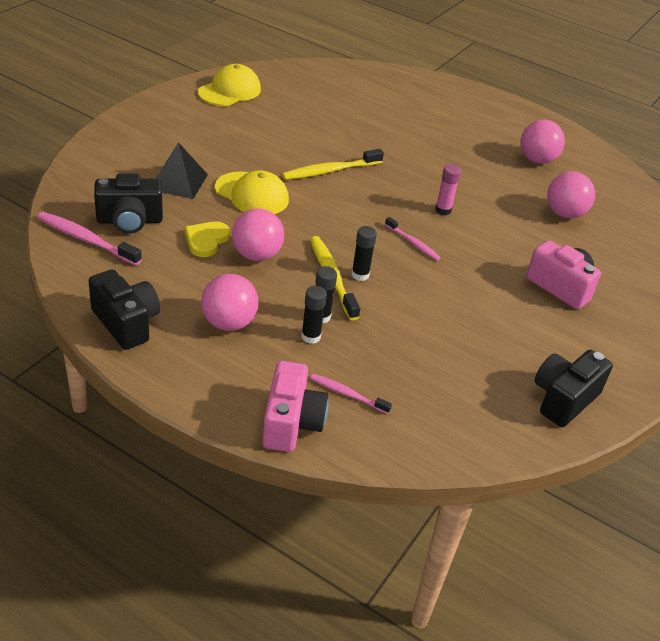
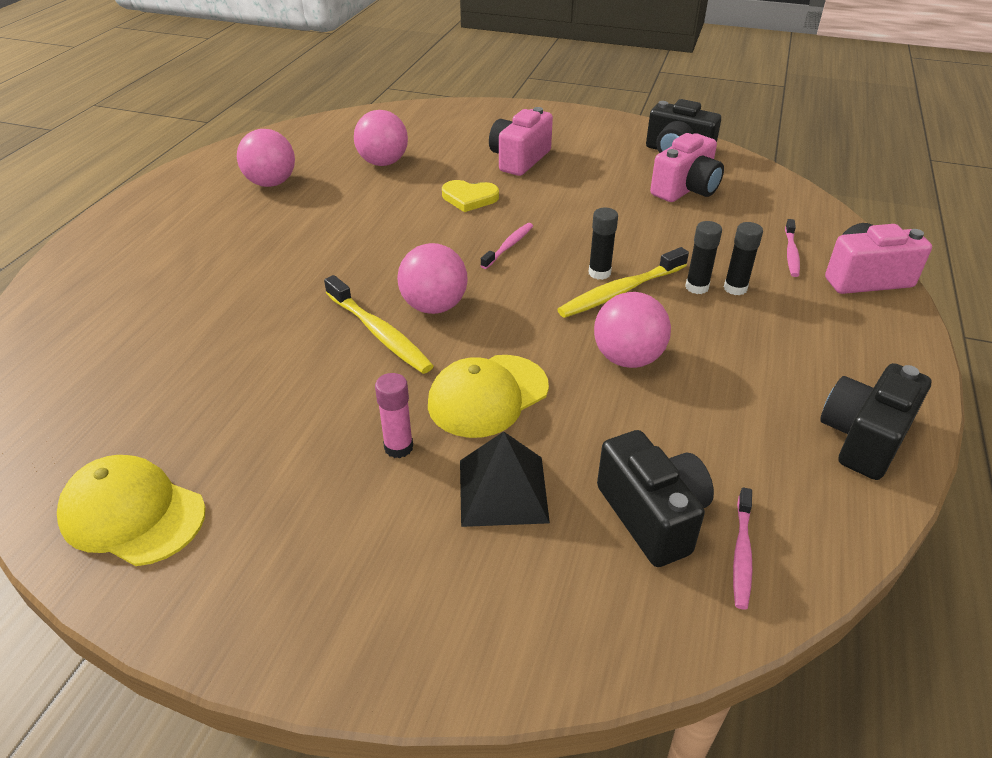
camera: 100 degrees left, 0 degrees up
(86, 239) = (742, 553): pink toothbrush -> pink toothbrush, size x0.61
(206, 240) = (634, 413): yellow heart -> yellow heart (469, 198)
(229, 323) = (773, 351): pink ball -> pink ball (434, 306)
(252, 194) = (488, 396): yellow cap -> yellow cap turned 150 degrees counterclockwise
(443, 210) = (424, 234): pink glue stick -> pink glue stick (398, 447)
(481, 373) = (686, 189): none -> pink camera

